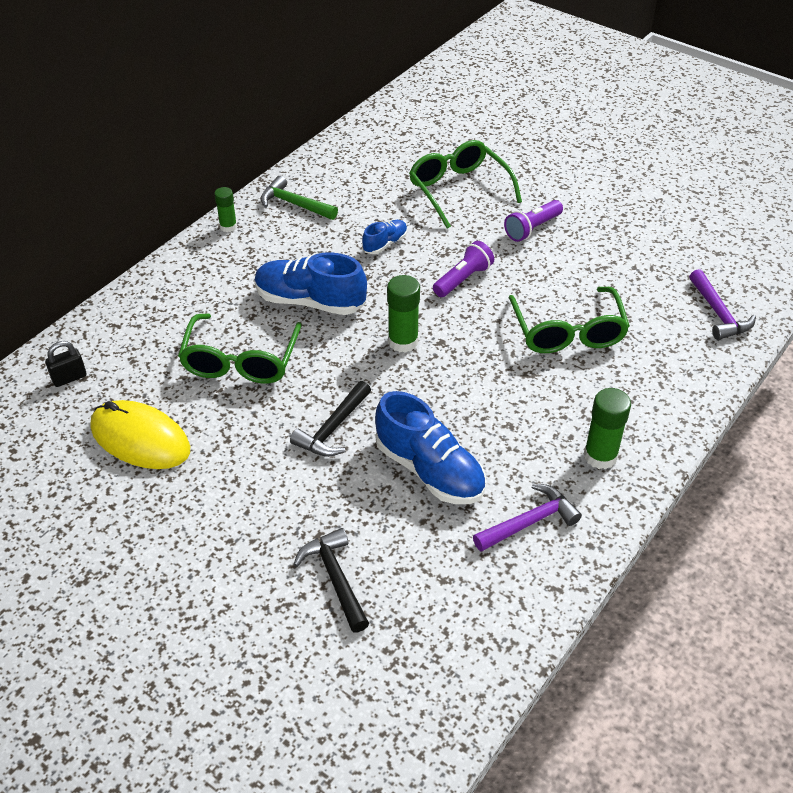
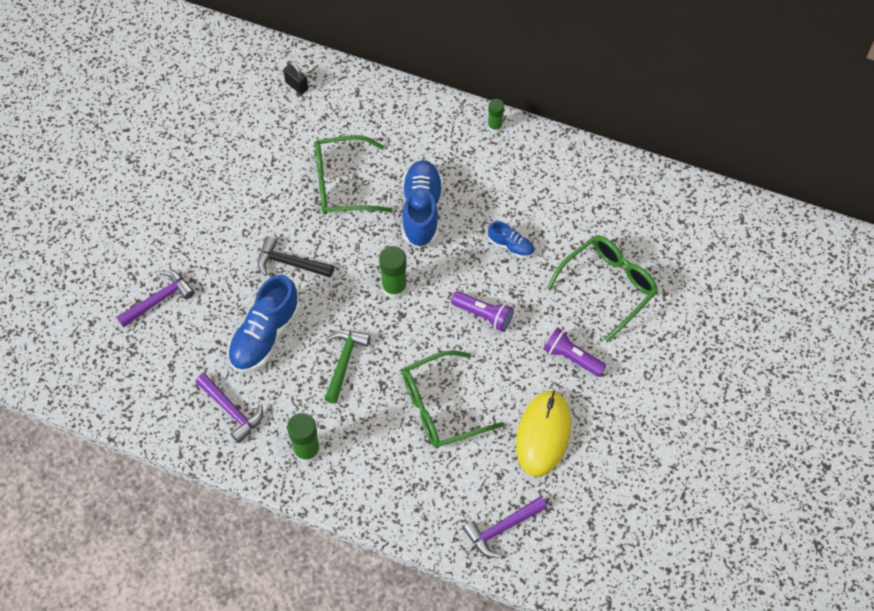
camera: 75 degrees right, 15 degrees up
(140, 439) = (251, 148): yellow mouse -> yellow mouse (543, 434)
(294, 204) = (541, 164): green hammer -> green hammer (344, 362)
(335, 578) = (159, 299): black hammer -> purple hammer

